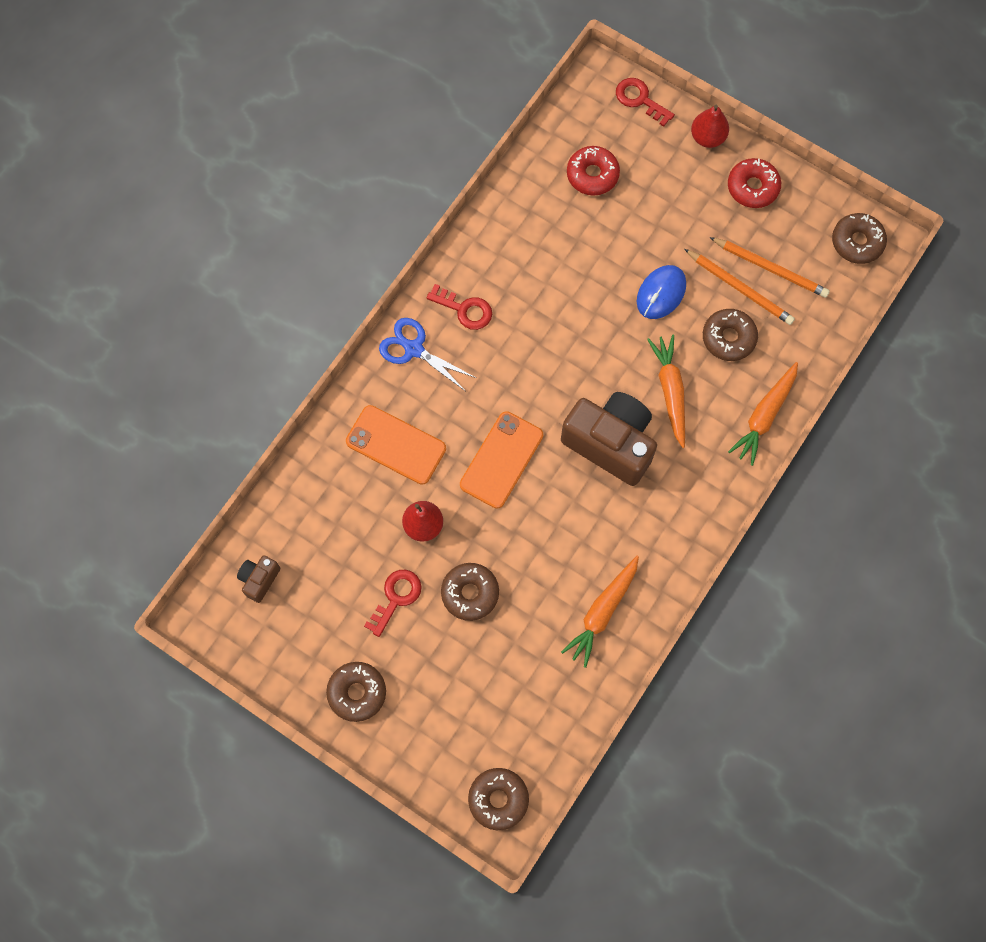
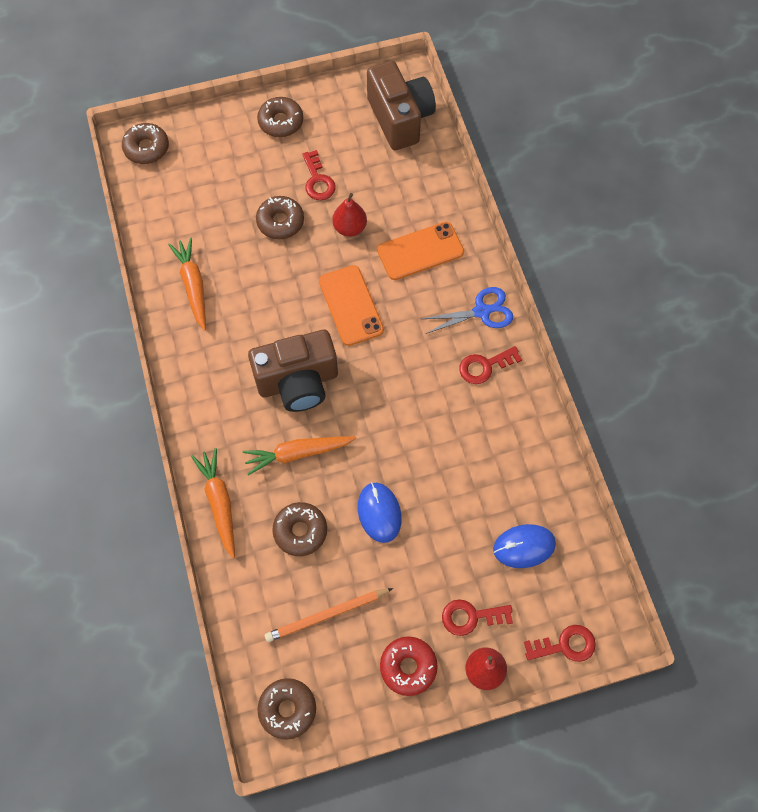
camera: 130 degrees right, 5 degrees down
(259, 580) = (400, 119): brown camera -> brown camera, size x2.18
(592, 175) = (524, 546): red donut -> blue mouse
(670, 391) = (298, 453): orange carrot -> orange carrot turned 135 degrees clockwise
(678, 173) = (471, 617): none -> red key
(740, 288) = (331, 576): orange pencil -> none

